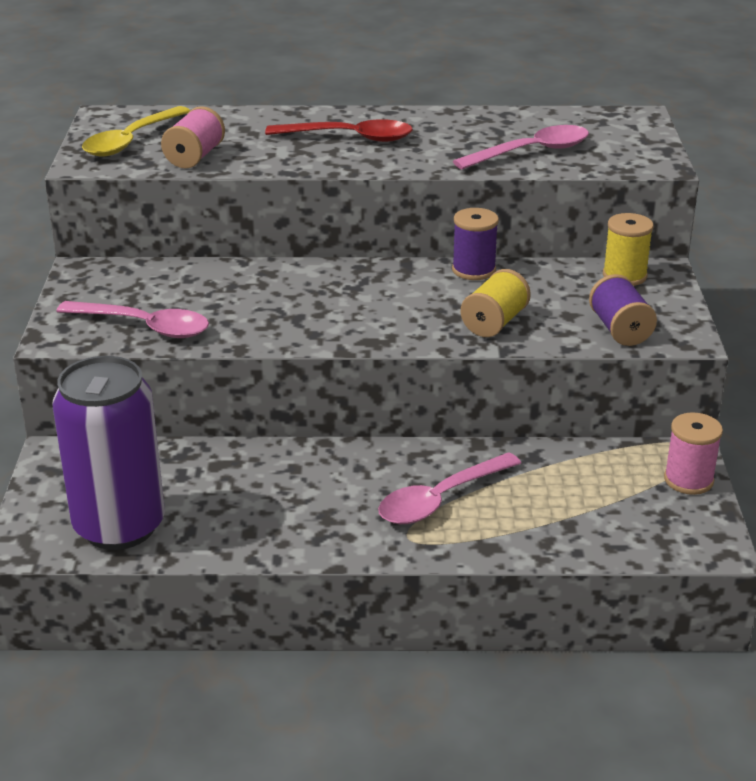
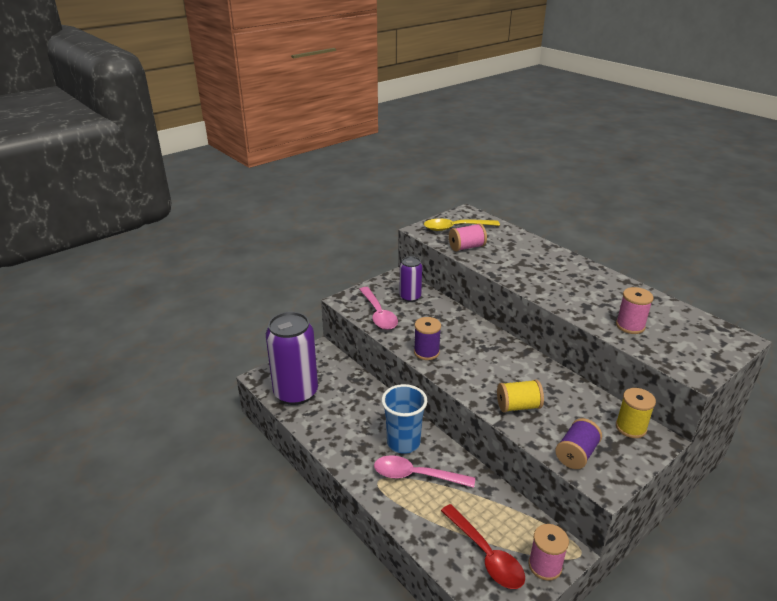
camera: 50 degrees right, 0 degrees up
(150, 283) = (410, 297): none -> purple can
(349, 138) = (549, 271): red spoon -> red spoon (486, 554)
(368, 479) = (403, 443): none -> blue cup
(473, 270) = (553, 374): purple spool -> purple spool (426, 352)
(531, 152) = (630, 326): pink spoon -> pink spool

